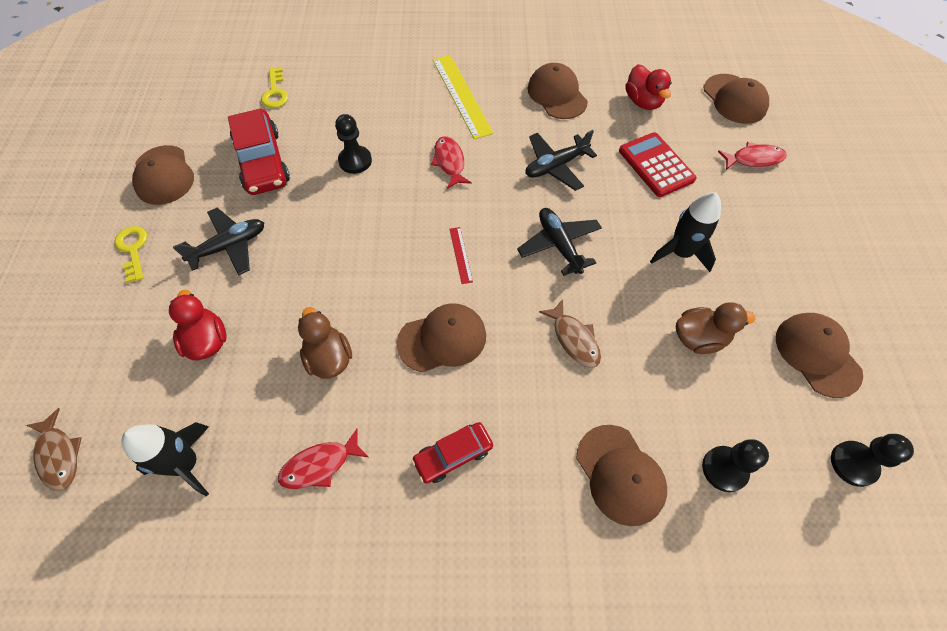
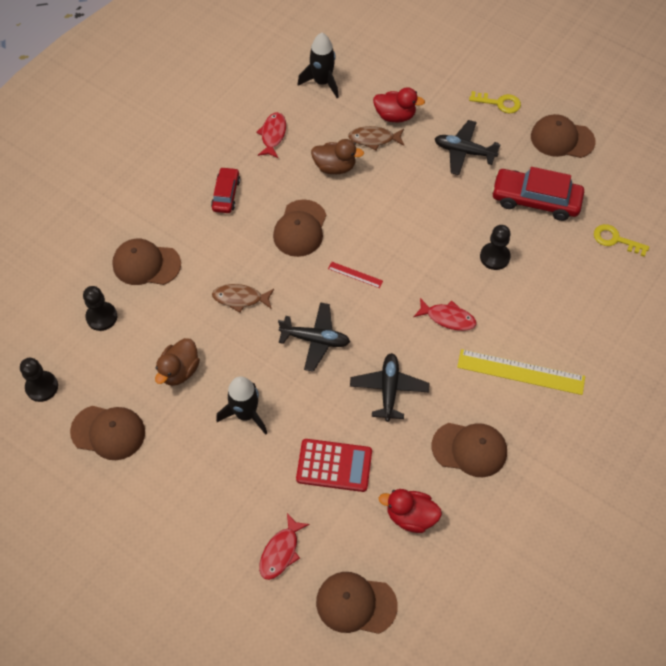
camera: 125 degrees right, 0 degrees up
(59, 455) = (371, 35): brown fish -> brown fish (374, 139)
(229, 246) = (464, 152): black plane -> black plane turned 105 degrees clockwise

